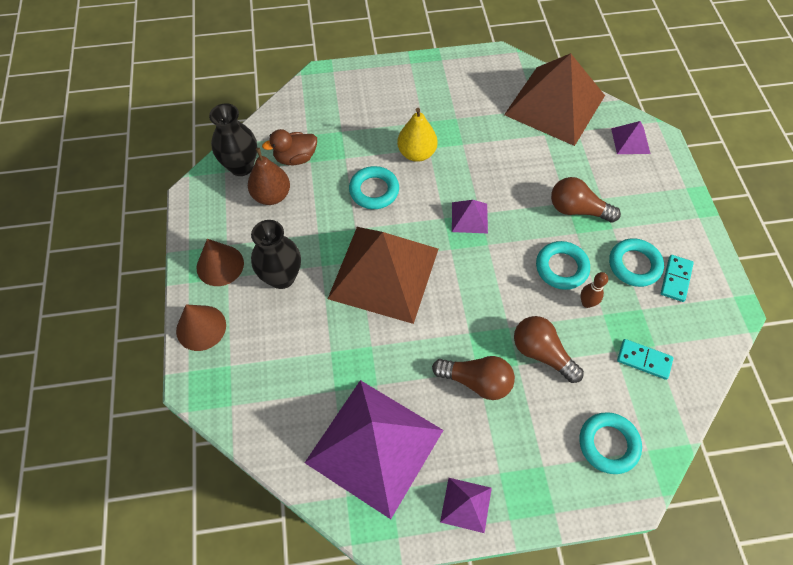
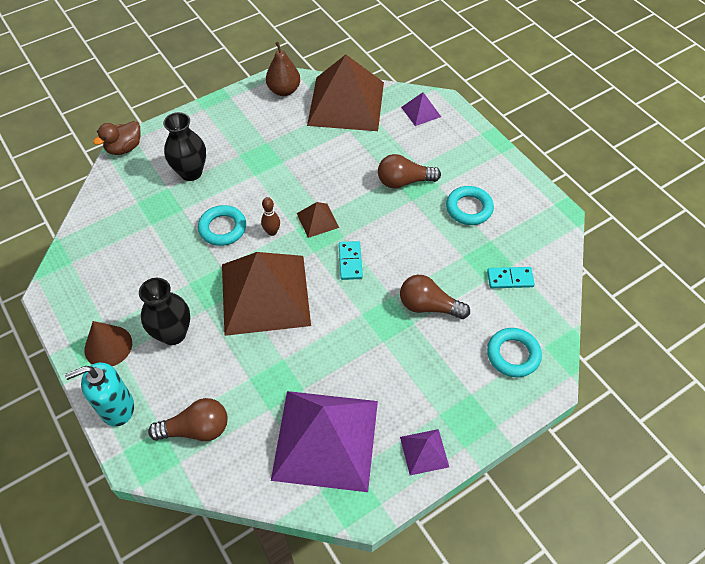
camera: 25 degrees left, 5 degrees down
(201, 327) = (117, 408): brown cone -> turquoise soap dispenser
(241, 166) = (86, 252): black vase -> black vase (191, 172)
(272, 195) = (128, 267): brown pear -> brown pear (284, 90)
(295, 158) = (135, 226): brown duck -> brown duck (124, 148)
(416, 153) = (246, 183): yellow pear -> none
(469, 217) = (317, 220): purple pyramid -> brown pyramid
(476, 381) = (386, 350): brown light bulb -> brown light bulb (196, 429)
(561, 268) = (413, 232): turquoise ring -> none
(587, 303) = (446, 252): brown bowling pin -> brown bowling pin (272, 232)
(675, 279) = (505, 207): turquoise domino -> turquoise domino (350, 261)

